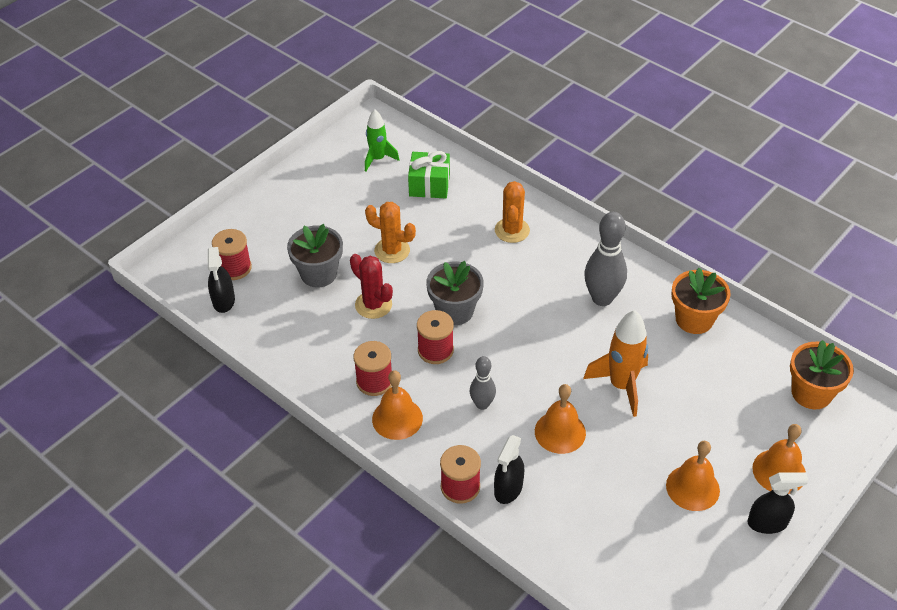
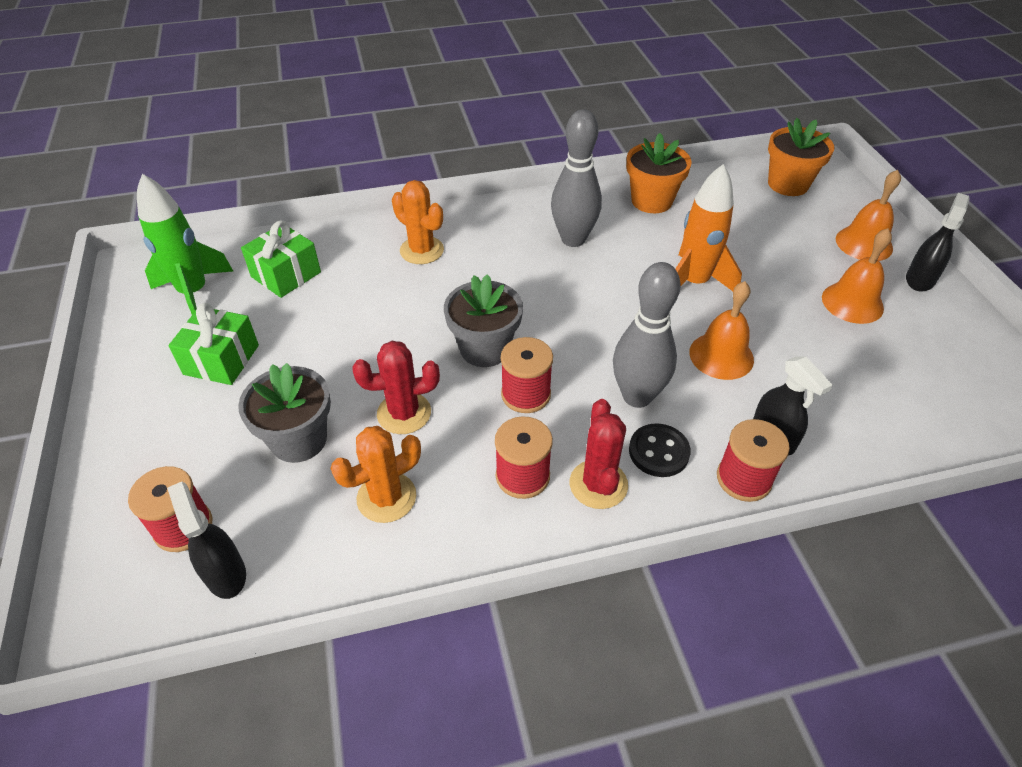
camera: 55 degrees left, 0 degrees up
(223, 301) = (225, 573): black spray bottle -> black spray bottle turned 150 degrees counterclockwise
(342, 206) = (221, 360): none -> green gift
(378, 159) = (194, 293): green rocket -> green rocket, size x1.52
(392, 250) = (341, 353): orange cactus -> orange cactus (386, 497)
(397, 418) = (598, 484): orange bell -> red cactus
(446, 435) = (658, 452): none -> black button
(482, 404) = (637, 396): grey bowling pin -> grey bowling pin, size x1.72

